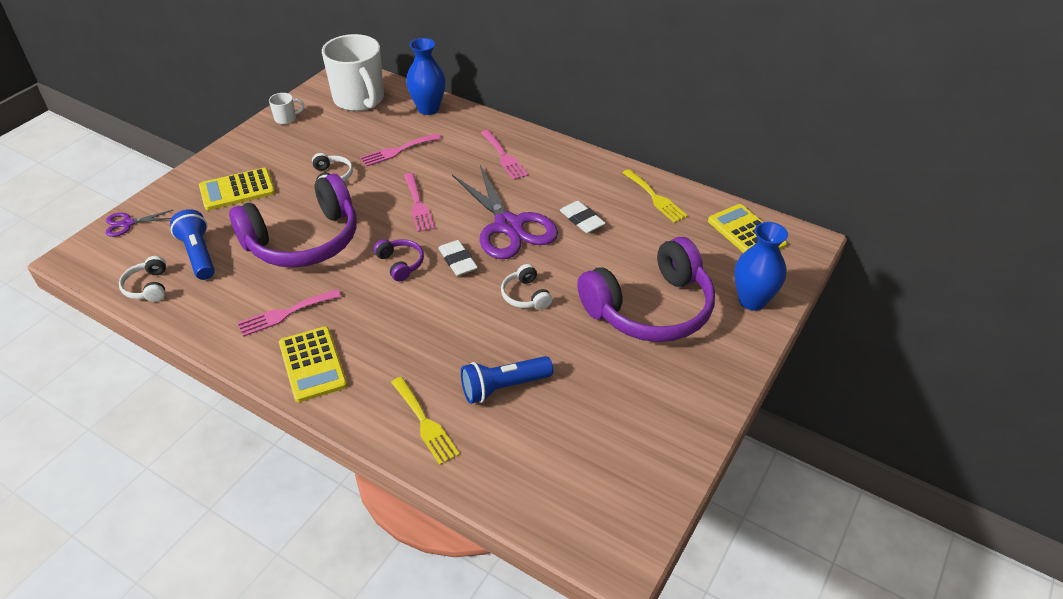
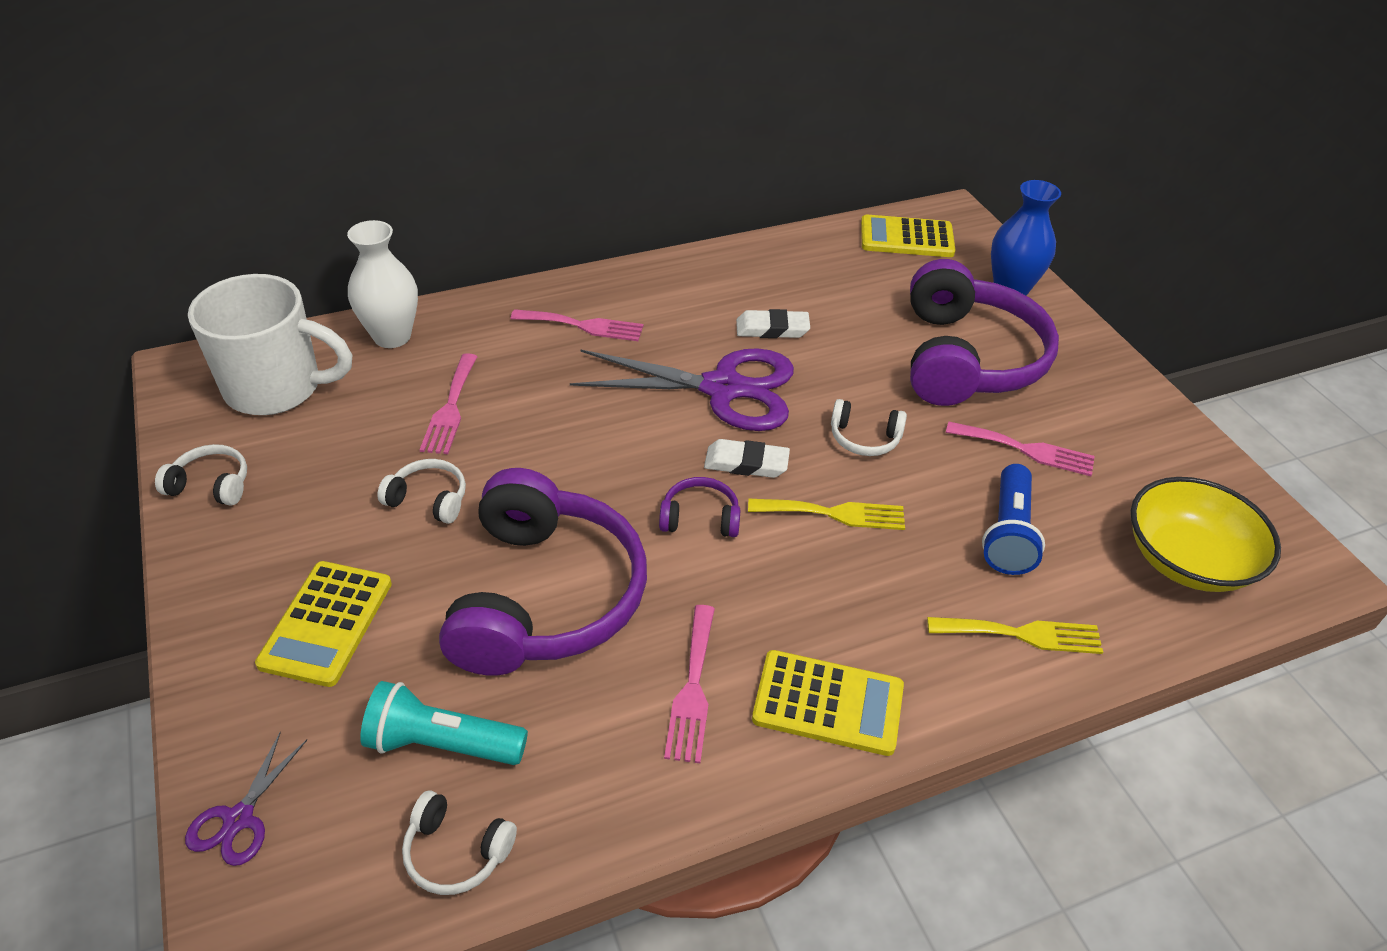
camera: 55 degrees left, 0 degrees up
(198, 254) = (442, 743): blue flashlight -> turquoise flashlight
(286, 119) = (211, 485): white mug -> white headphones
(418, 205) = (594, 445): pink fork -> pink fork (1026, 450)
(428, 108) = (392, 336): blue vase -> white vase
(561, 481) = (1187, 560): none -> yellow bowl
(655, 198) = (790, 261): yellow fork -> yellow fork (834, 513)

